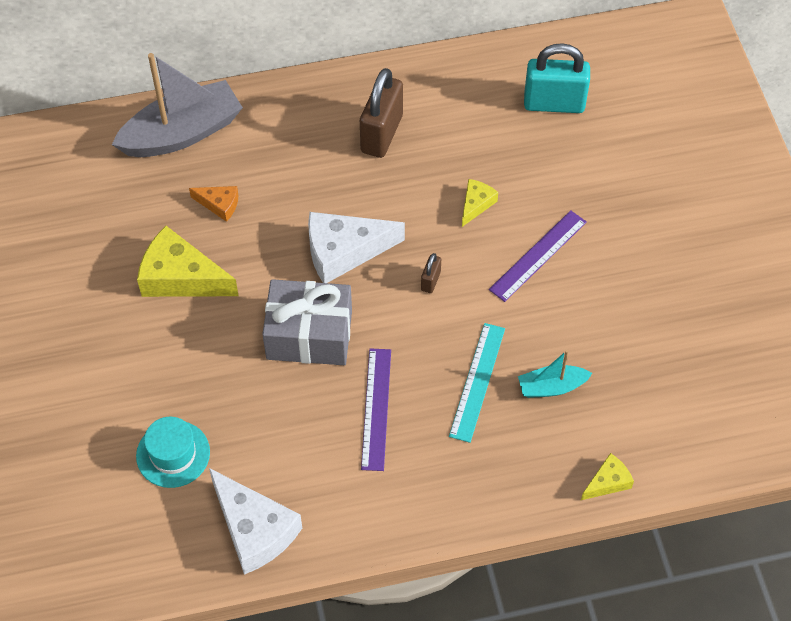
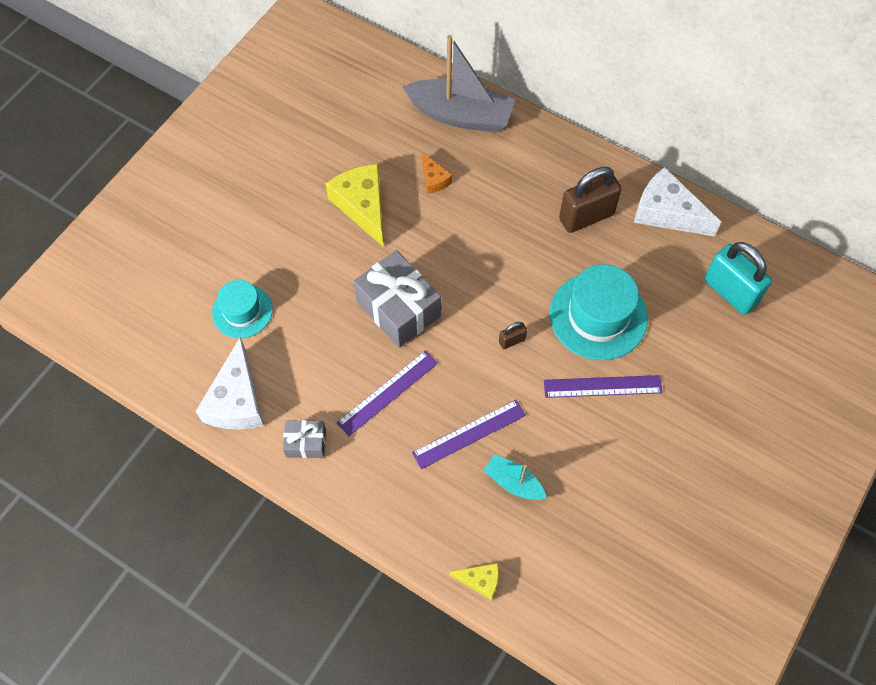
camera: 45 degrees right, 5 degrees up
(344, 251) = (478, 274): white cheese -> white cheese (667, 212)
(354, 508) = (306, 443): none -> grey gift
(476, 204) = (598, 316): yellow cheese -> turquoise hat
(477, 381) = (469, 434): turquoise ruler -> purple ruler

